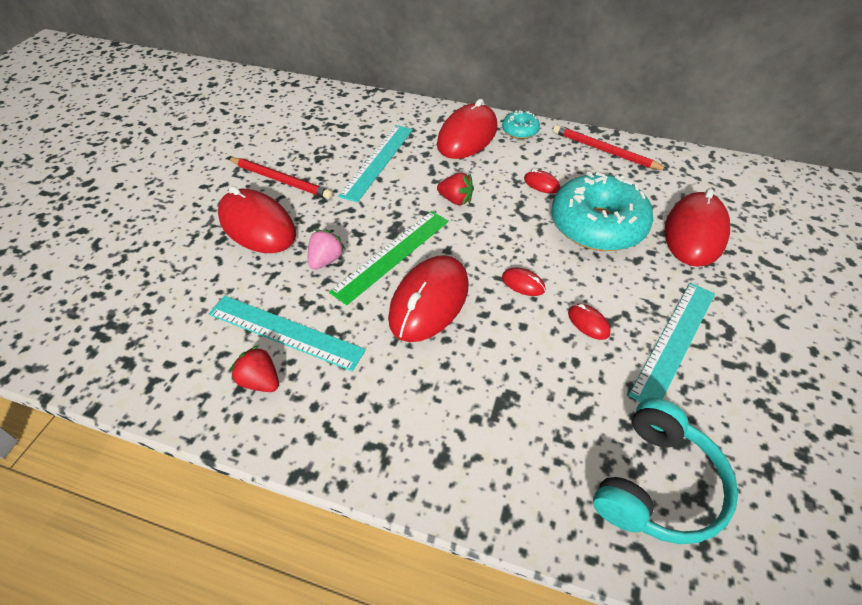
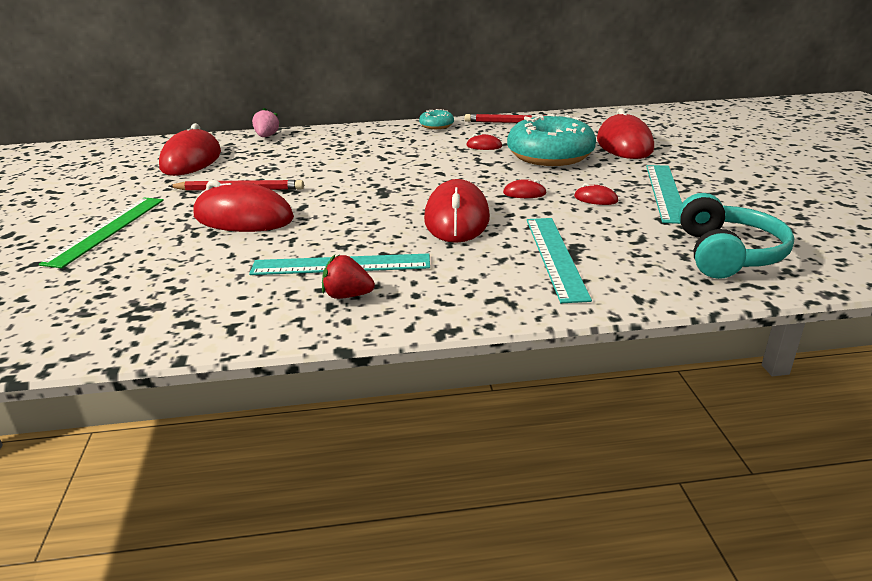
camera: 25 degrees left, 20 degrees down
(326, 260) = (336, 220): pink strawberry -> pink strawberry (266, 136)
(378, 161) = (326, 162): turquoise ruler -> turquoise ruler (555, 256)
(392, 255) = (396, 204): green ruler -> green ruler (107, 230)
(456, 200) = (421, 167): red strawberry -> none
(467, 136) = (394, 136): red mouse -> red mouse (191, 160)

